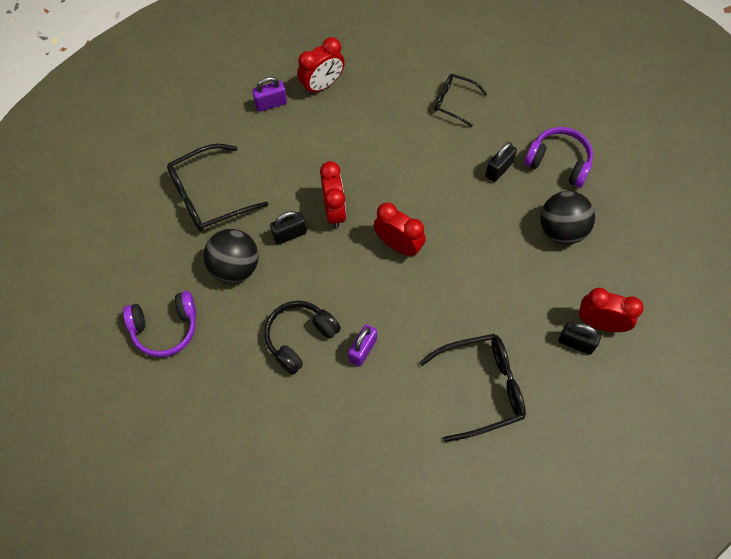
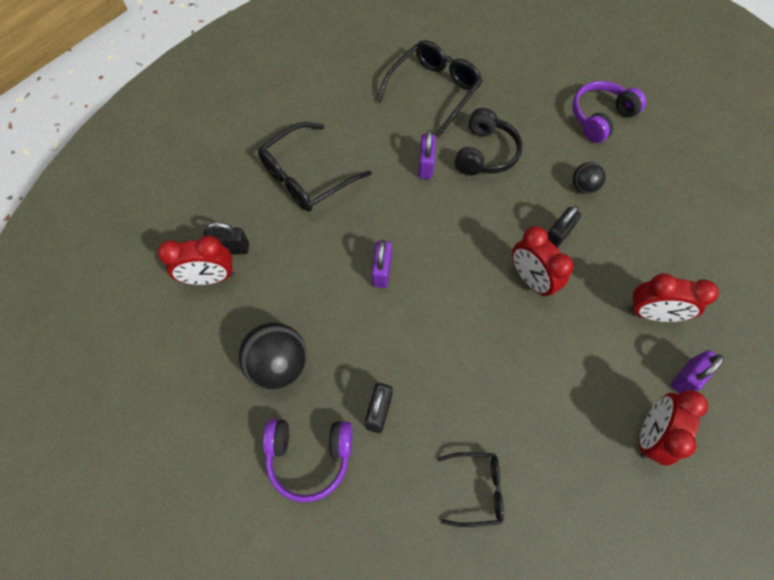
camera: 155 degrees right, 0 degrees up
(208, 196) = (661, 240): black glasses -> black glasses (434, 91)
(234, 267) = (583, 186): black ball -> black ball, size x0.56
(398, 245) = (446, 271): red clock -> red clock (651, 313)
(451, 267) = (382, 271): none -> purple padlock

